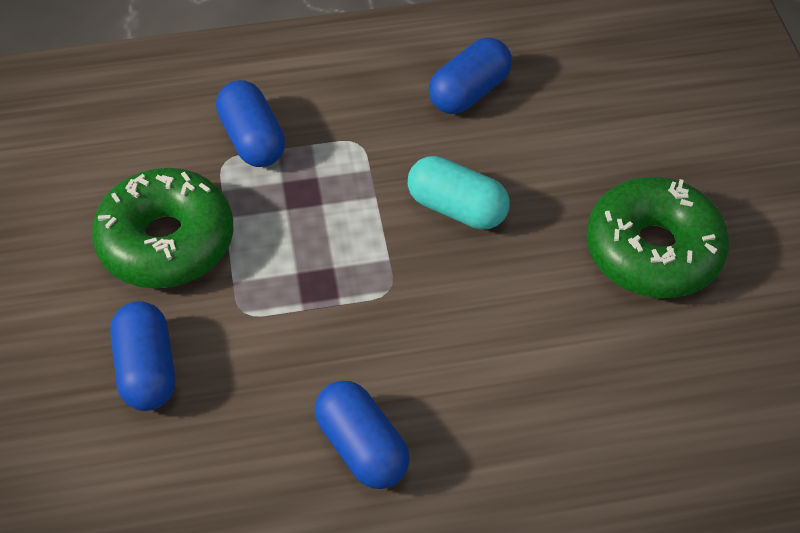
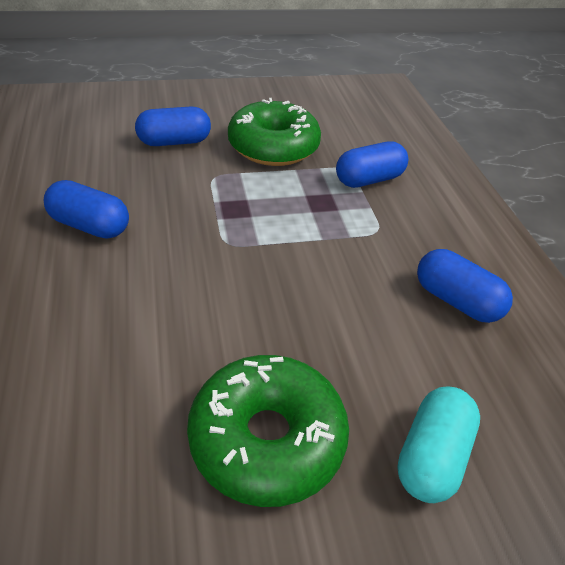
camera: 85 degrees right, 10 degrees down
(362, 447) = (90, 226): blue capsule -> blue capsule turned 60 degrees clockwise
(457, 208) = (313, 285): turquoise capsule -> turquoise capsule (432, 456)

